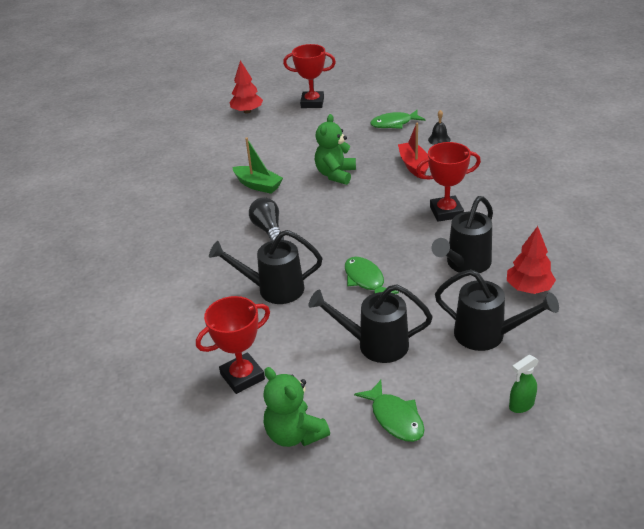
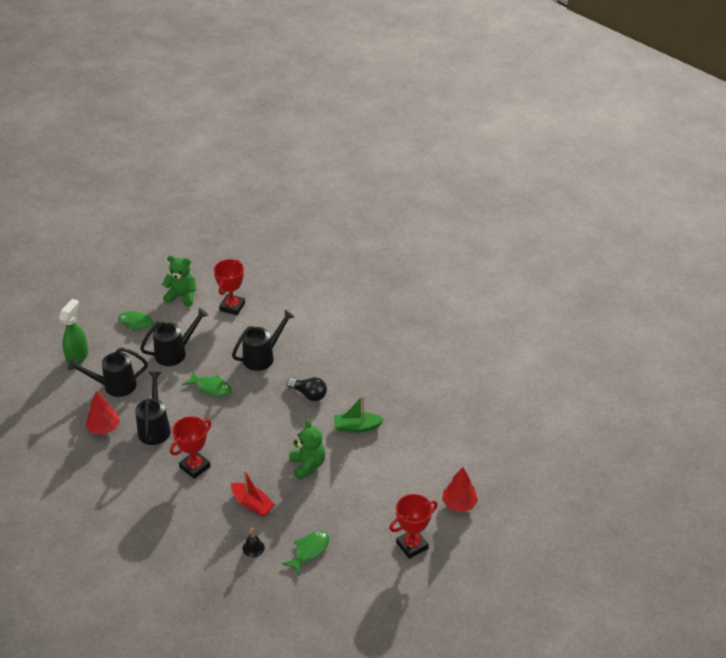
camera: 140 degrees right, 5 degrees up
(521, 405) = (78, 356): green spray bottle -> green spray bottle, size x1.72

